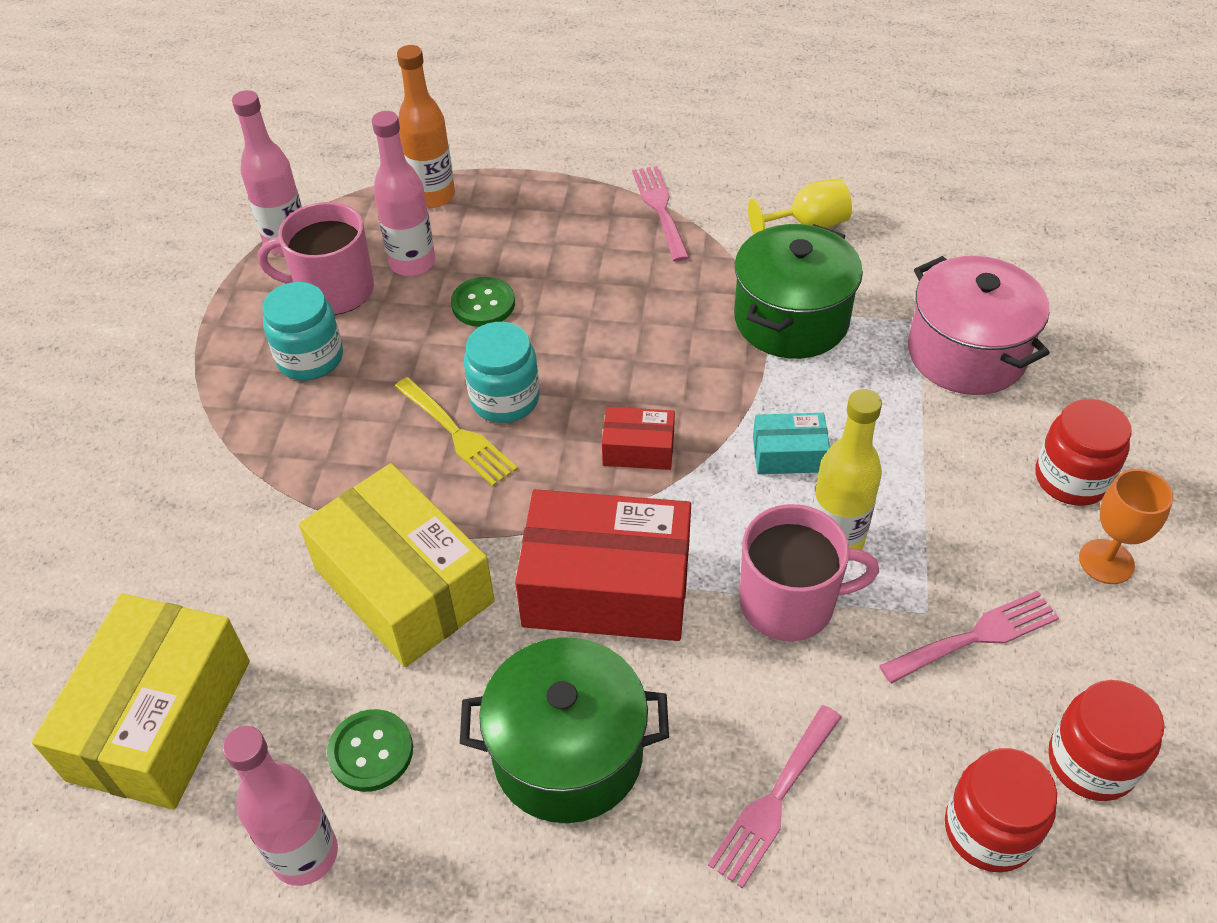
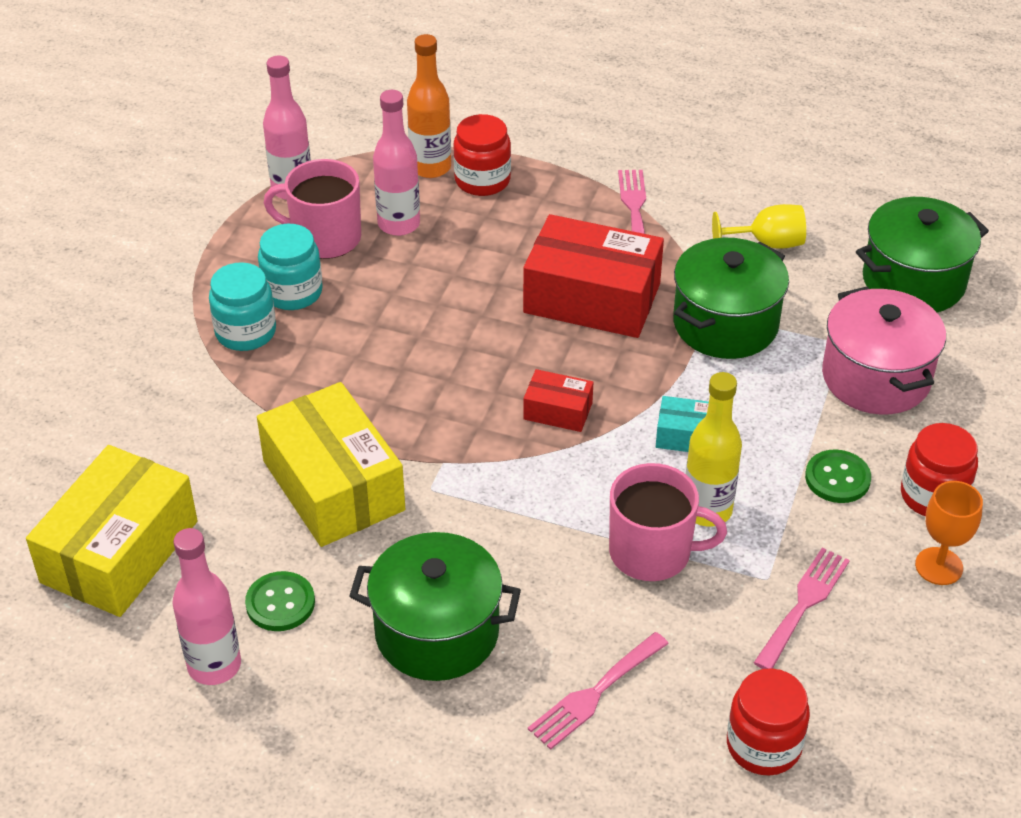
camera: 10 degrees right, 5 degrees down
(457, 434) = (405, 374): yellow fork -> none
(483, 304) = (453, 269): green button -> green button (837, 478)
(505, 399) = (452, 352): turquoise jar -> turquoise jar (245, 332)
(606, 587) = (501, 514): red box -> red box (592, 298)
(969, 242) = (913, 281): none -> green pot
(976, 636) = (803, 604): pink fork -> pink fork turned 45 degrees counterclockwise
(1091, 762) = (867, 713): red jar -> red jar (482, 180)

